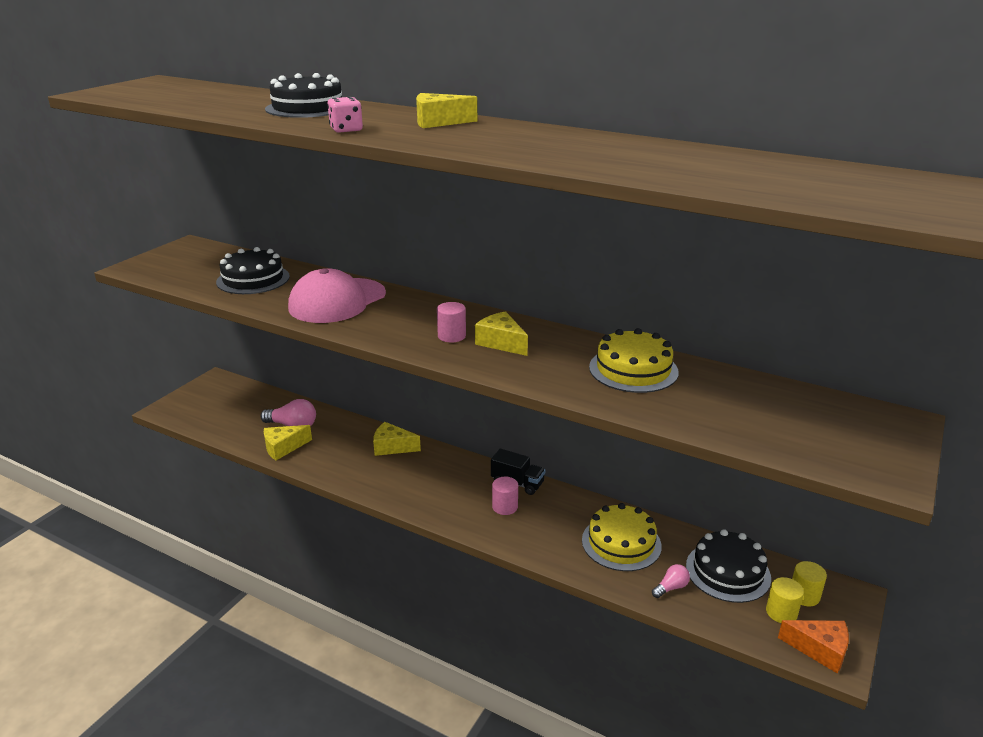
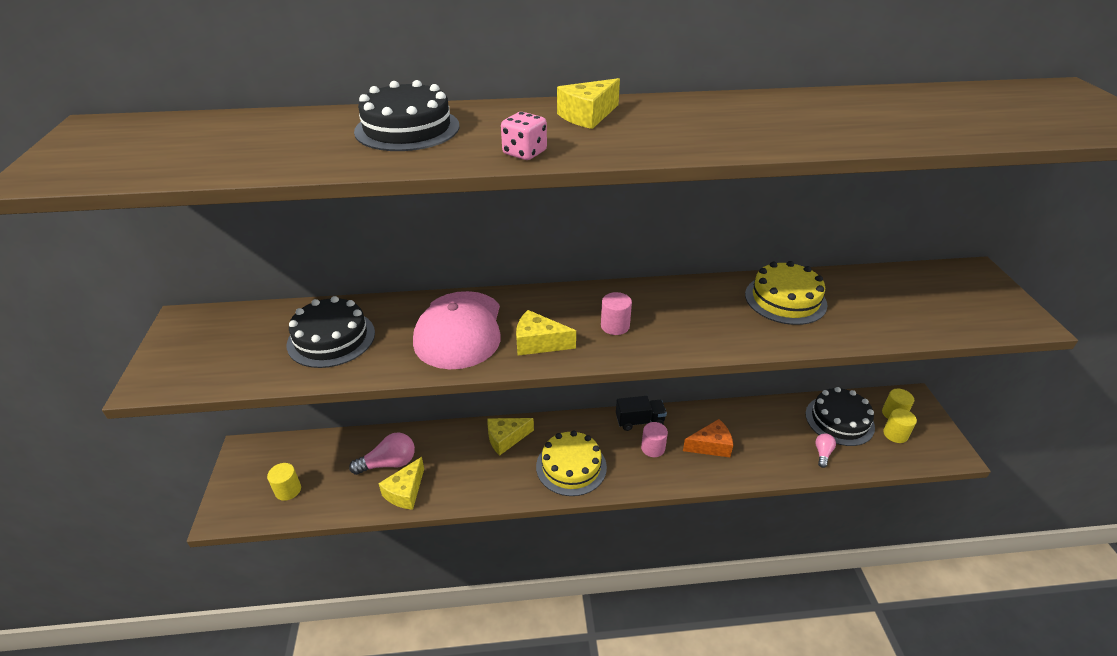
camera: 35 degrees left, 10 degrees up
(214, 413) = (288, 490): none -> yellow cylinder
(501, 343) = (662, 315): yellow cheese -> yellow cheese (538, 343)
(621, 543) = (759, 434): yellow cake -> yellow cake (571, 466)
(819, 650) = (938, 450): orange cheese -> orange cheese (711, 446)

